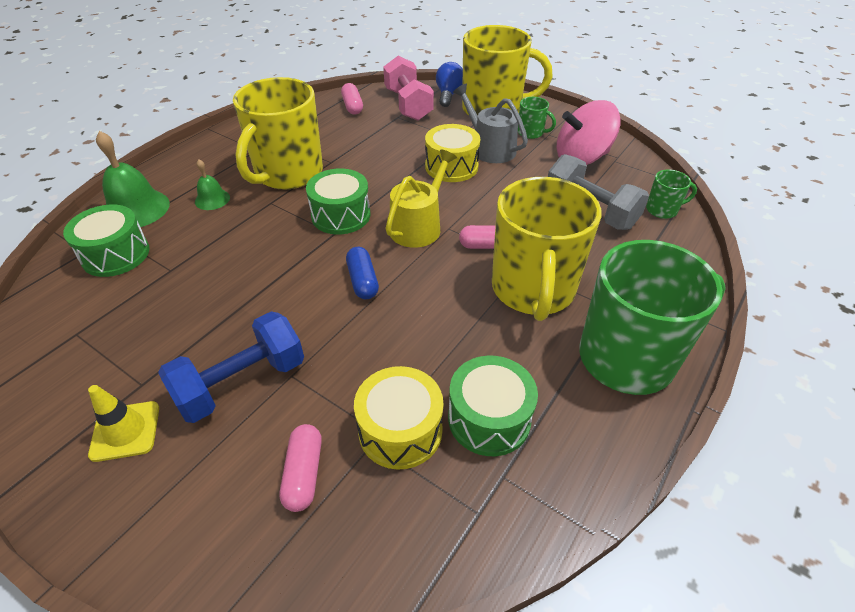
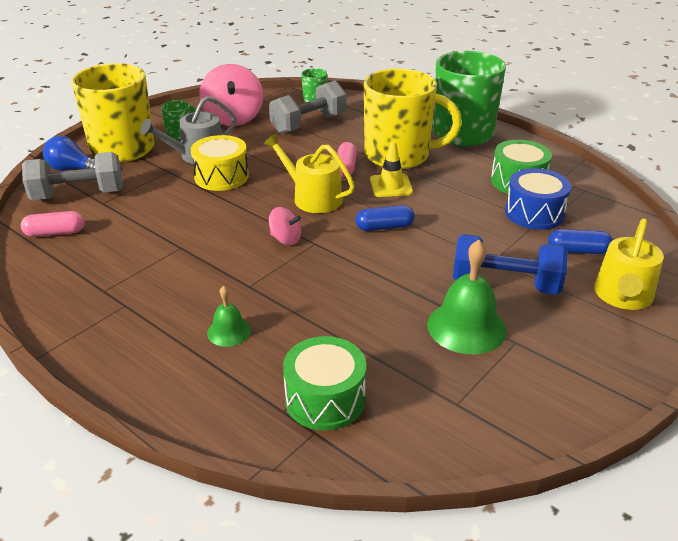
camera: 85 degrees left, 10 degrees down
(125, 431) = (565, 342): yellow traffic cone -> yellow traffic cone (391, 186)
(136, 209) = (230, 399): green bell -> green bell (466, 327)
(192, 513) = (622, 296): none -> yellow watering can
(242, 383) = (505, 284): blue dumbbell -> blue dumbbell turned 45 degrees counterclockwise
(288, 173) = (193, 276): yellow mug -> none
(304, 473) = (578, 251): pink capsule -> blue capsule
(341, 215) = (285, 239): green drum -> pink spinning top
(400, 430) = (534, 213): yellow drum -> blue drum
(408, 105) = (78, 195): pink dumbbell -> grey dumbbell

